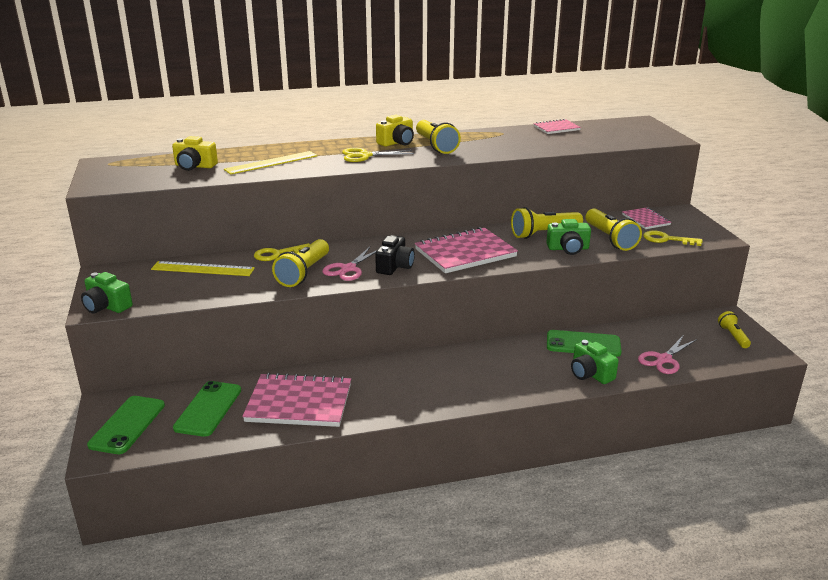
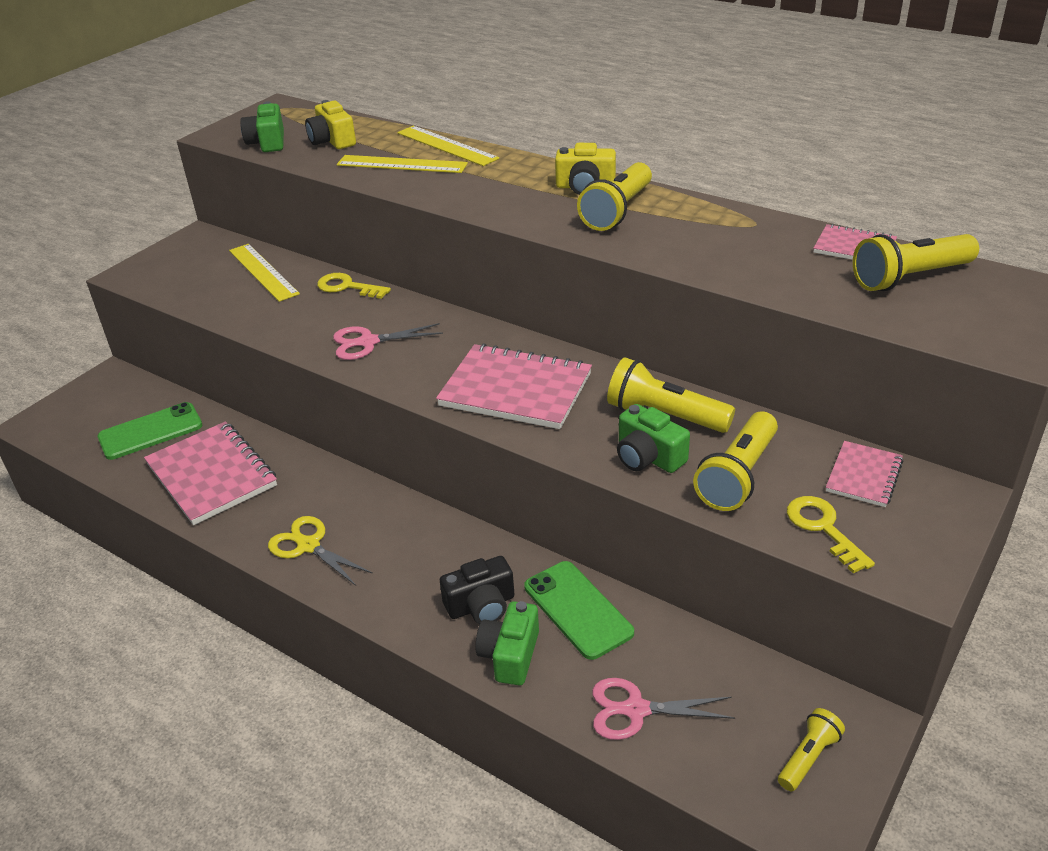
camera: 50 degrees right, 10 degrees up
(107, 306) = (137, 276): green camera -> green camera (267, 142)
(127, 425) = (86, 408): green phone -> none
(277, 149) = (447, 145): none -> yellow ruler
(304, 273) = (324, 324): yellow flashlight -> yellow flashlight (910, 278)
(365, 156) = (507, 193): yellow scissors -> yellow scissors (308, 546)
(394, 266) = (413, 365): black camera -> black camera (481, 605)

